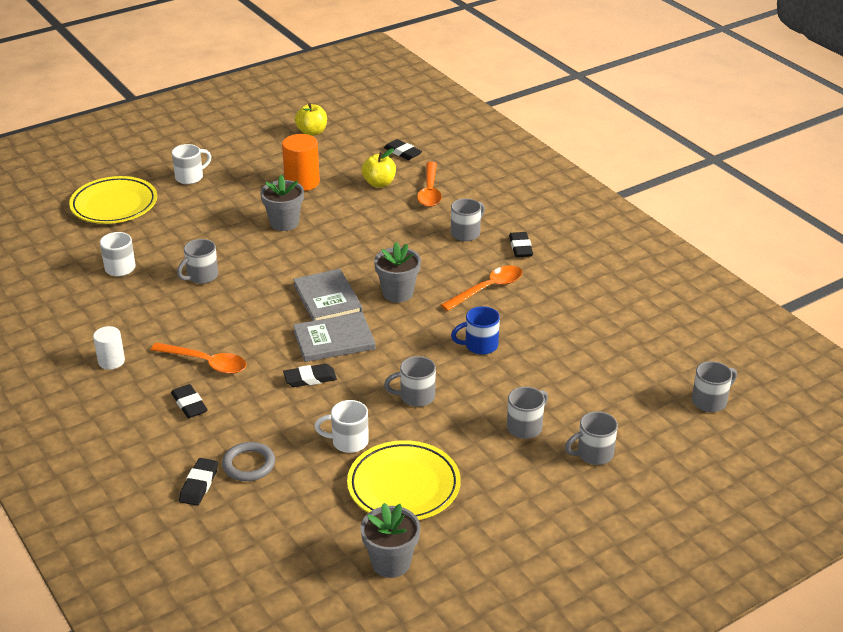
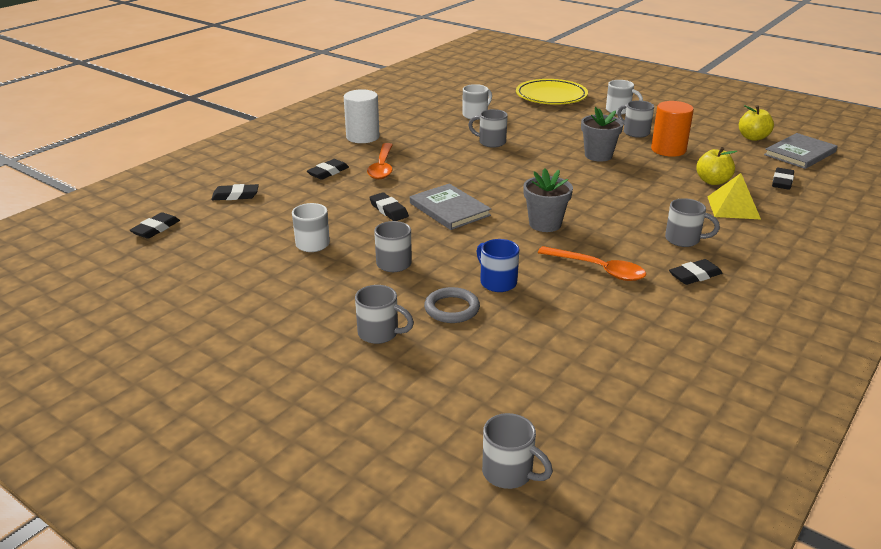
camera: 70 degrees right, 5 degrees down
(111, 361) = (362, 137): white cylinder -> white cylinder, size x1.59
(242, 557) = (156, 229): none -> black eraser
(249, 464) = (265, 209): grey ring -> grey ring (452, 309)
(327, 298) = (506, 195): grey book -> grey book (800, 153)
(391, 563) = (157, 294): grey flower pot -> none
(404, 486) = (262, 281): yellow plate -> none
(430, 191) = (733, 207): orange spoon -> yellow pyramid
(593, 454) = (355, 388): grey mug -> grey mug (635, 132)

